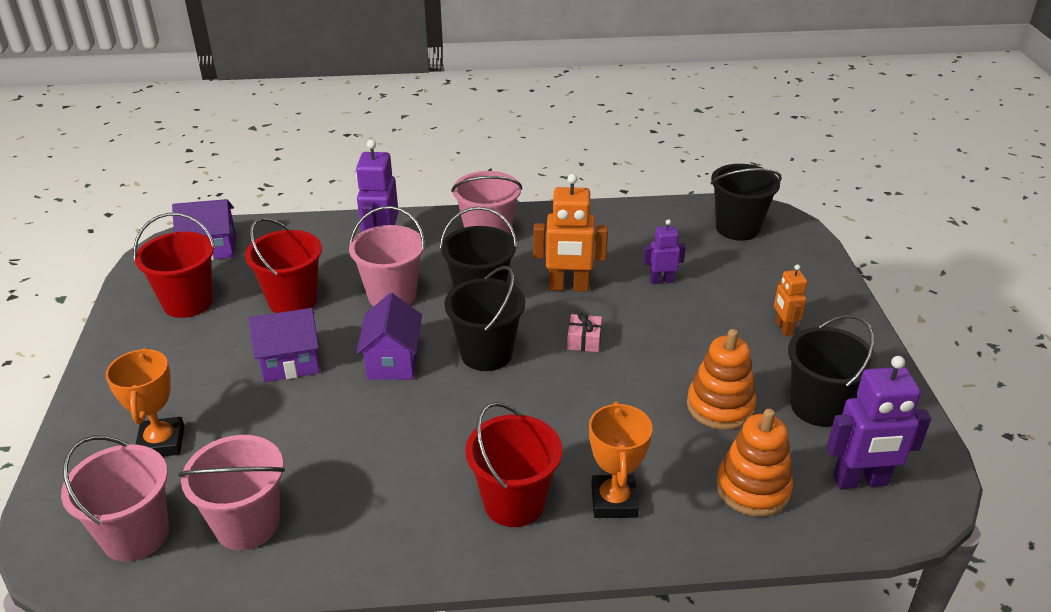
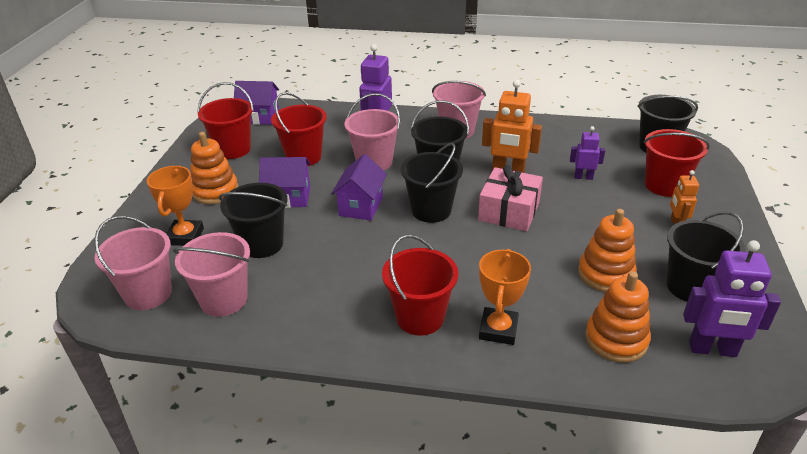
camera: 15 degrees right, 0 degrees up
(182, 369) = (215, 191): none -> orange stacking toy
(275, 436) = (262, 244): none -> black bucket
(584, 340) = (509, 211): pink gift -> pink gift, size x2.03
(758, 279) = (664, 185): none -> red bucket

